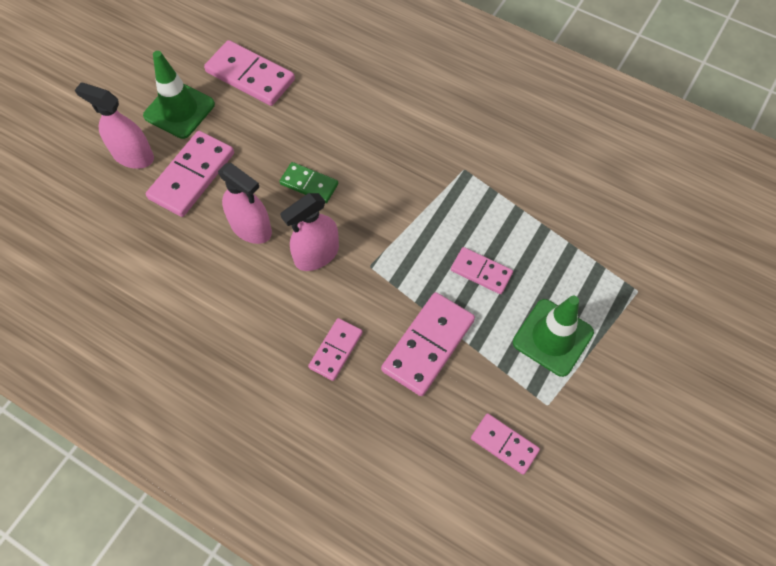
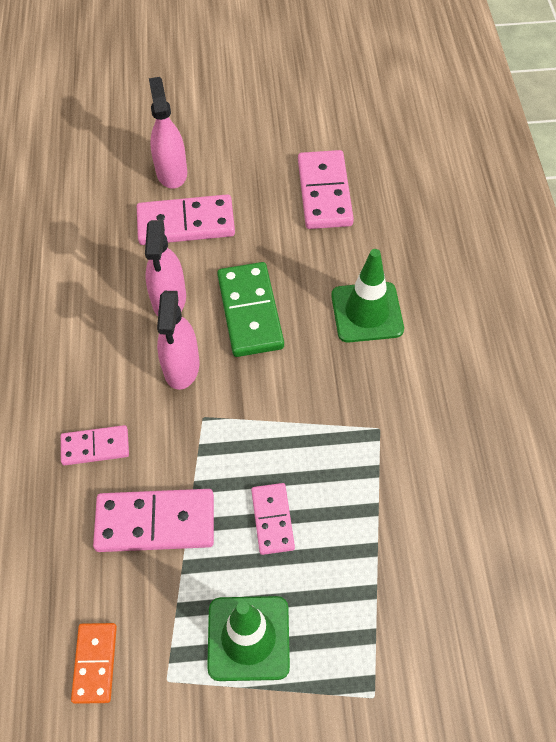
camera: 55 degrees right, 5 degrees down
(179, 110) = (243, 170): green traffic cone -> green traffic cone (367, 312)
(309, 184) = (250, 312): green domino -> green domino, size x1.68
(316, 254) = (181, 367): pink spray bottle -> pink spray bottle turned 105 degrees counterclockwise
(504, 444) = (95, 663): pink domino -> orange domino

